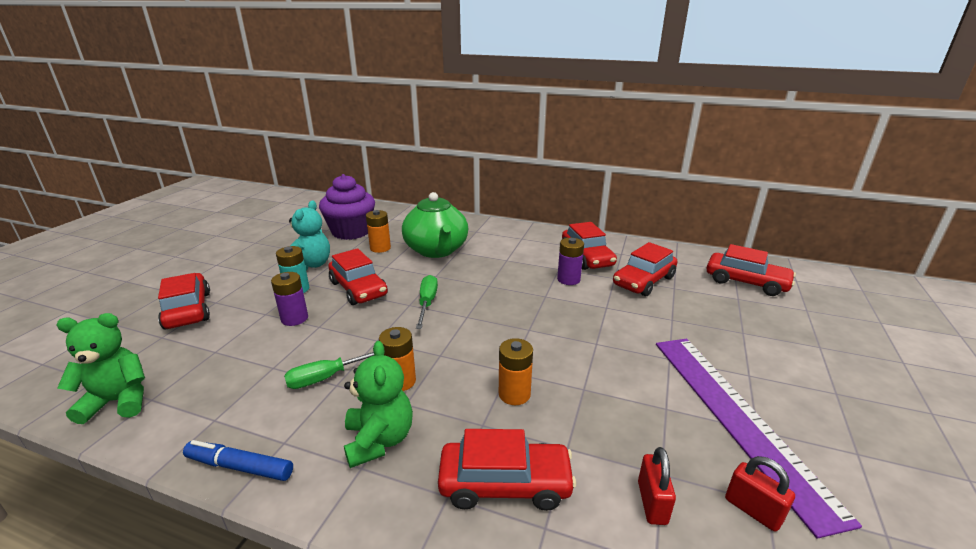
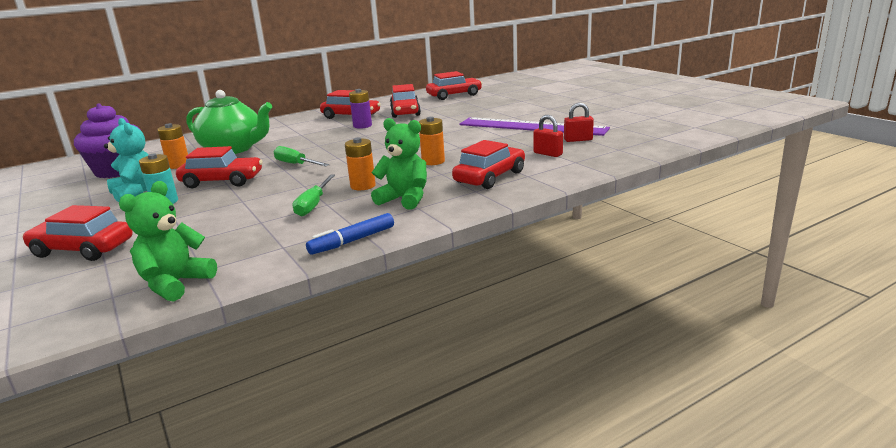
camera: 50 degrees left, 5 degrees down
(294, 318) = (210, 207): purple battery -> none

